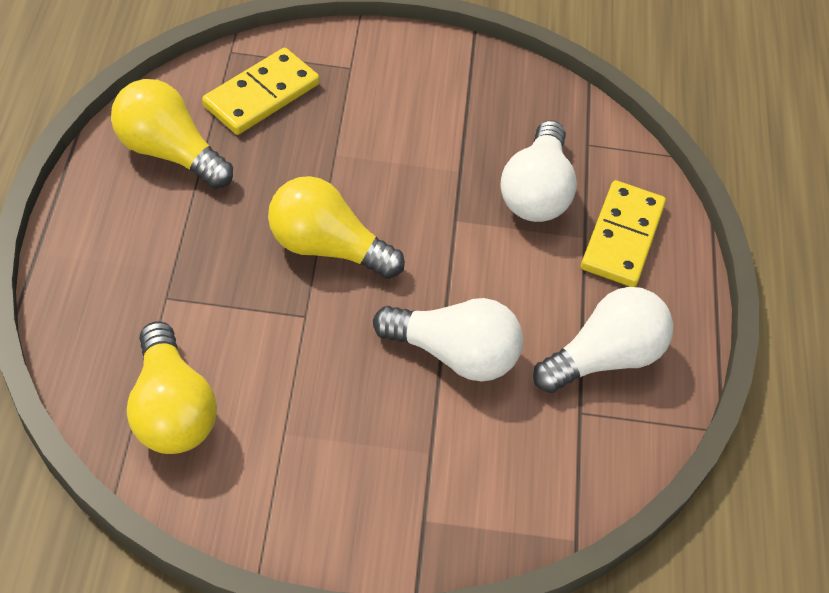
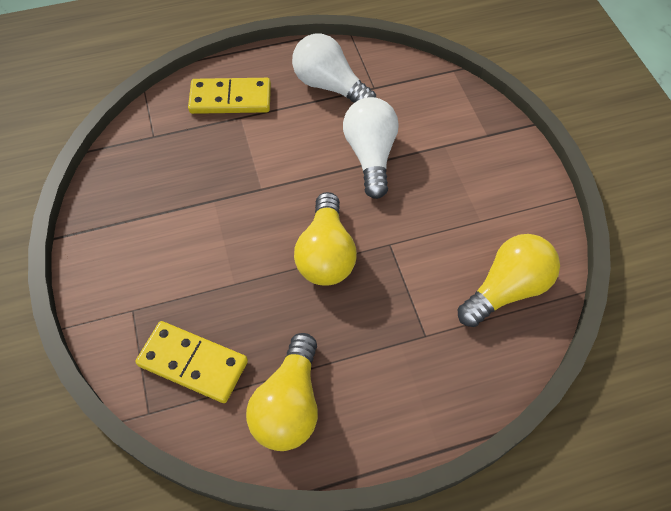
camera: 105 degrees left, 5 degrees up
(536, 192) = (213, 152): white light bulb -> none

